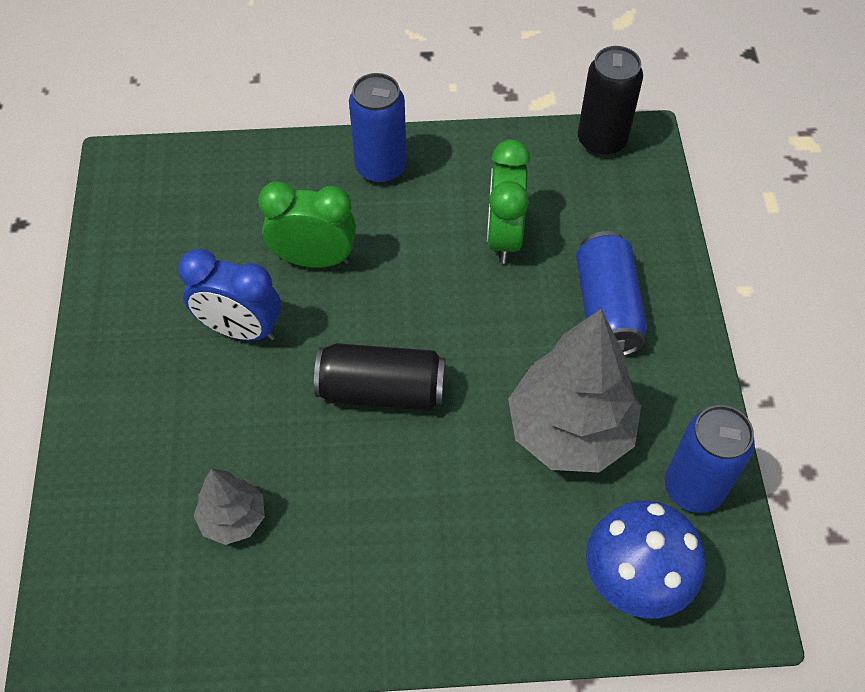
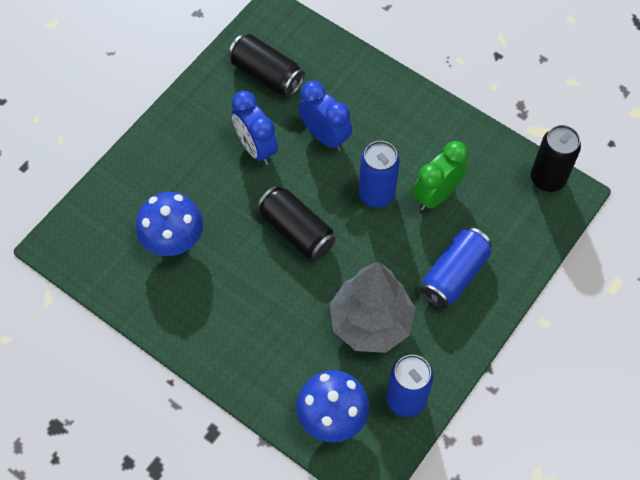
camera: 40 degrees right, 5 degrees up
(176, 237) = (266, 75): none -> black can
(233, 518) = (173, 241): grey tree -> blue mushroom
(314, 259) = (325, 136): green clock -> blue clock
(381, 168) = (406, 108): blue can -> blue can (376, 194)

